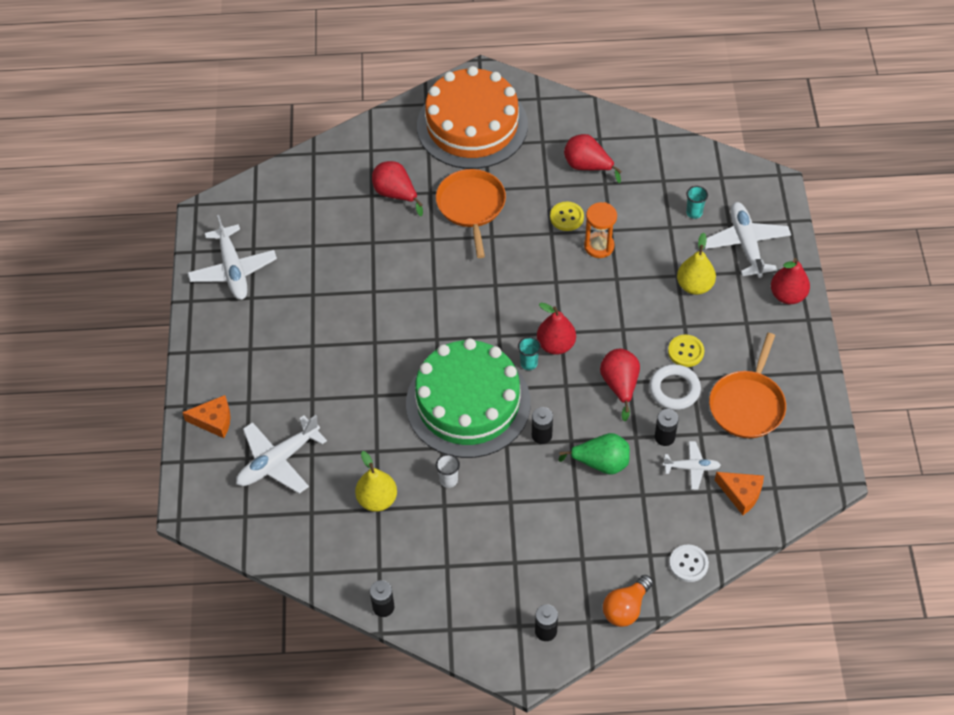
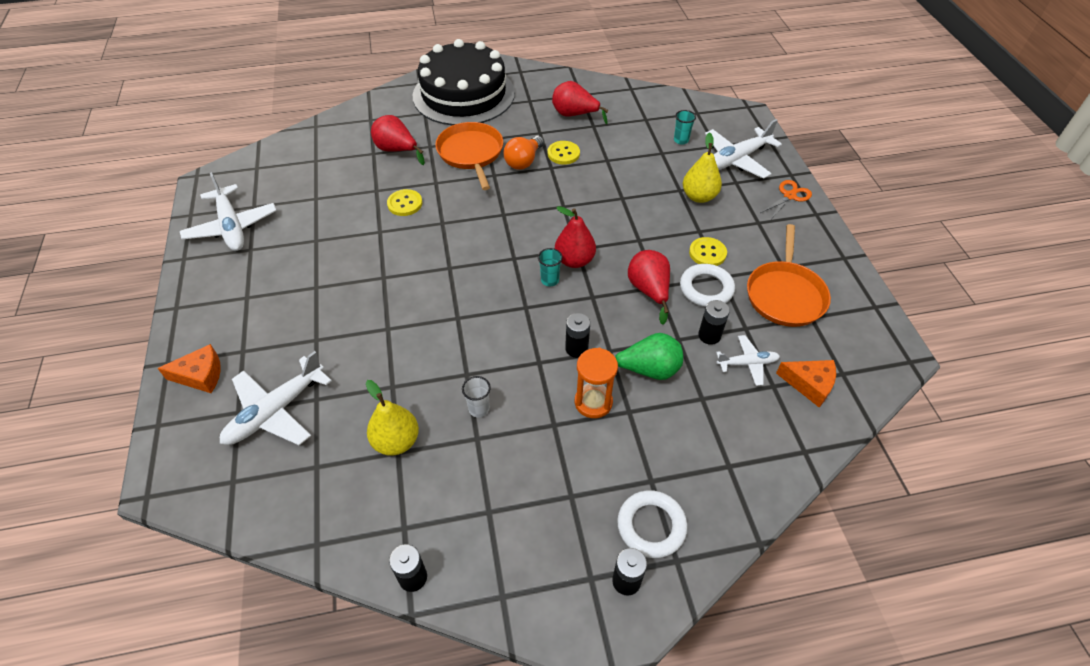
camera: 10 degrees left, 5 degrees down
(399, 261) = (405, 204): none -> yellow button
(468, 403) = (490, 325): green cake -> none
(472, 125) = (464, 94): orange cake -> black cake
(574, 593) = (651, 526): none -> white ring
(599, 246) = (599, 173): orange hourglass -> orange hourglass (593, 402)
(626, 608) = (718, 536): orange light bulb -> orange light bulb (523, 161)
(688, 564) = (776, 471): white button -> none
(746, 244) = (736, 159): white plane -> white plane turned 105 degrees counterclockwise
(787, 295) = (789, 196): red pear -> orange scissors

